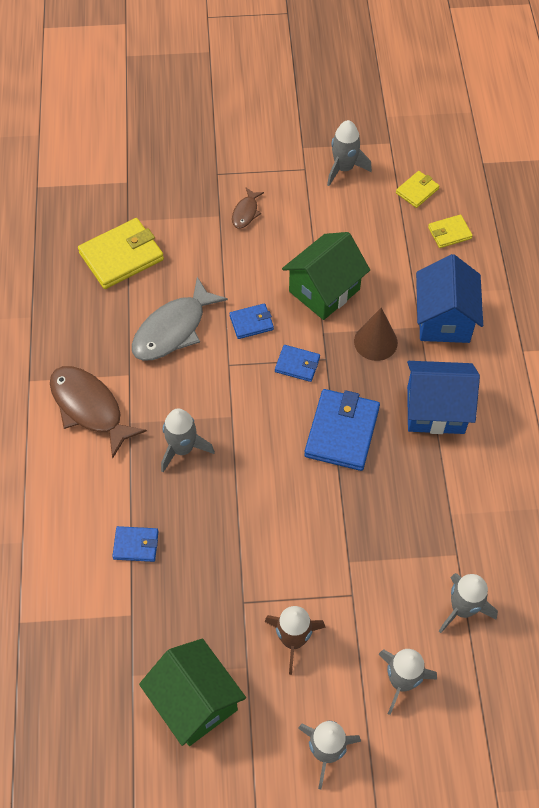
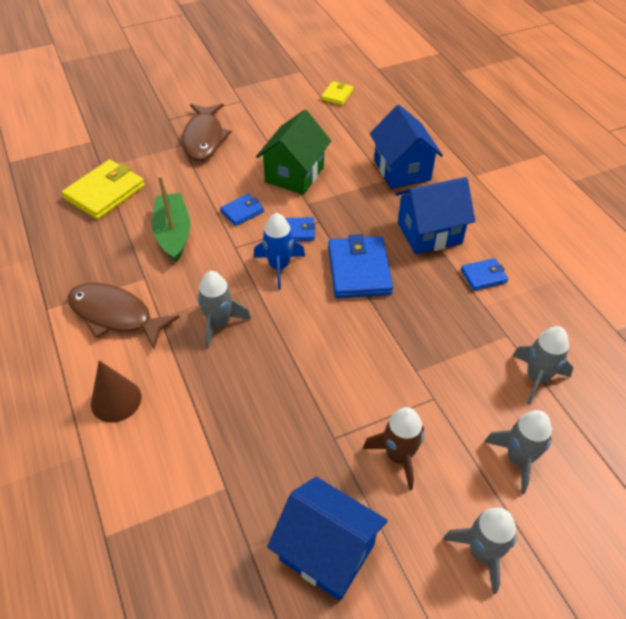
camera: 20 degrees left, 10 degrees down
(136, 545) = (205, 420): blue wallet -> blue wallet (483, 276)
(173, 329) = (173, 234): grey fish -> green boat
(195, 702) = (327, 552): green house -> blue house
(246, 212) = (204, 138): brown fish -> brown fish, size x2.01
(263, 402) = (279, 267): none -> blue rocket
(344, 168) = (272, 94): grey rocket -> none
(375, 342) = (355, 198): brown cone -> brown cone (116, 400)
(449, 233) = (376, 115): yellow wallet -> none

